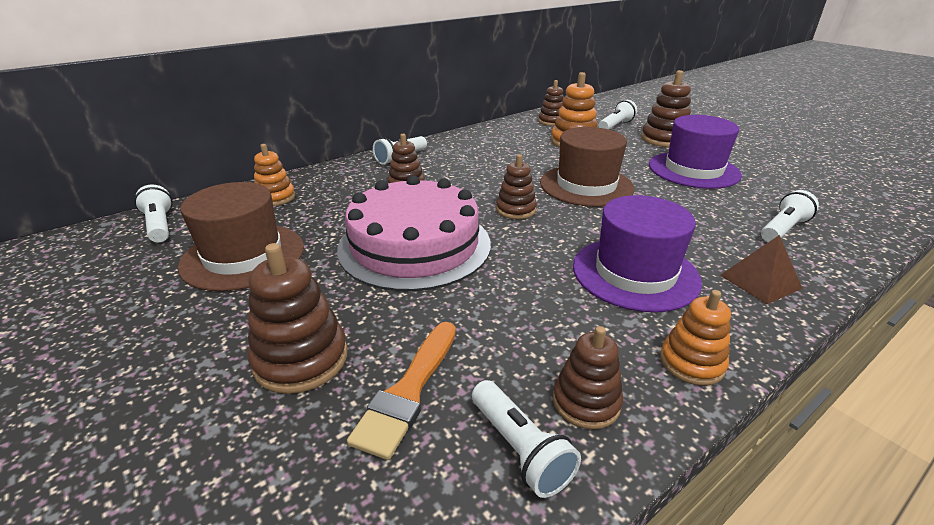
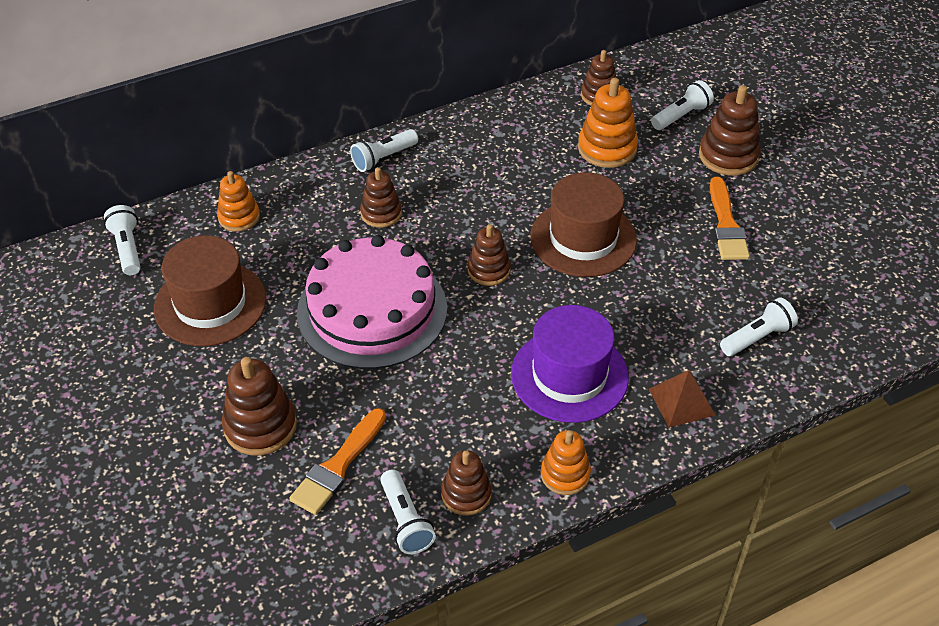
camera: 10 degrees right, 15 degrees up
(693, 170) = (726, 225): purple hat -> orange brush

